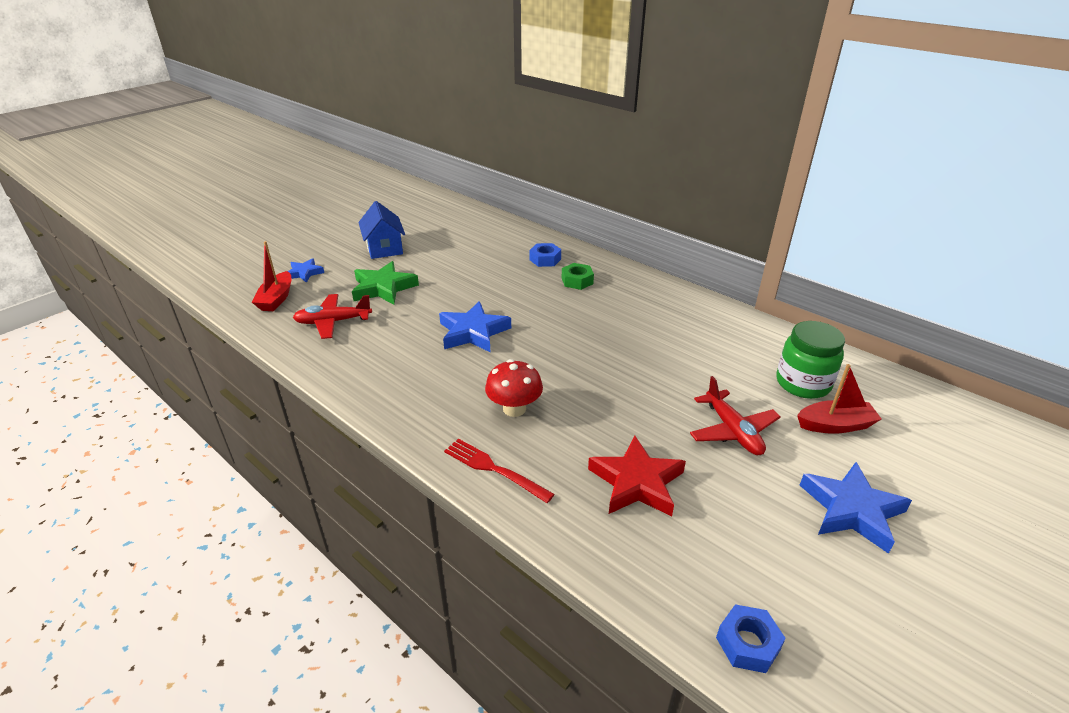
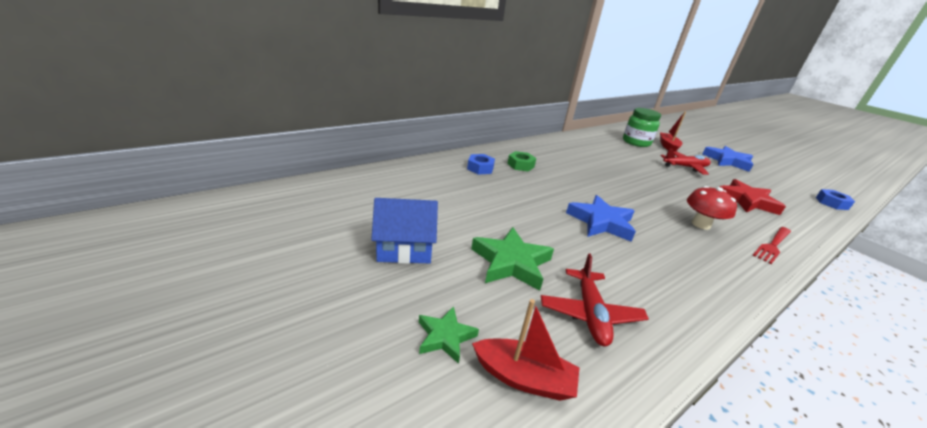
camera: 80 degrees left, 5 degrees down
(304, 273) = (445, 336): blue star -> green star

